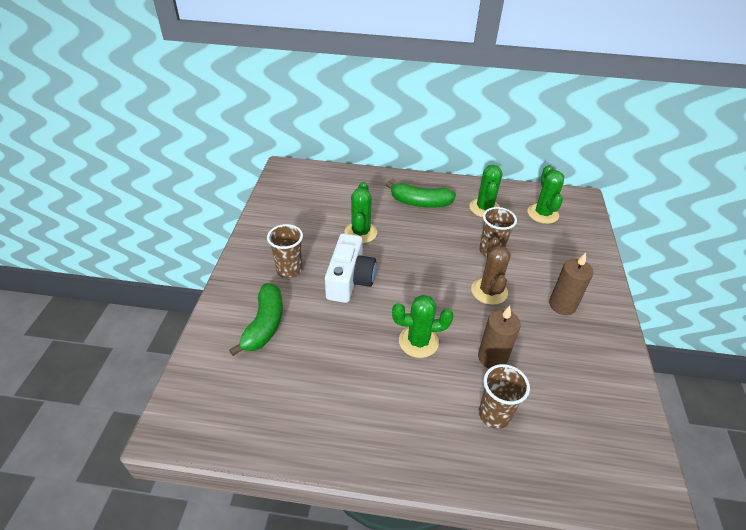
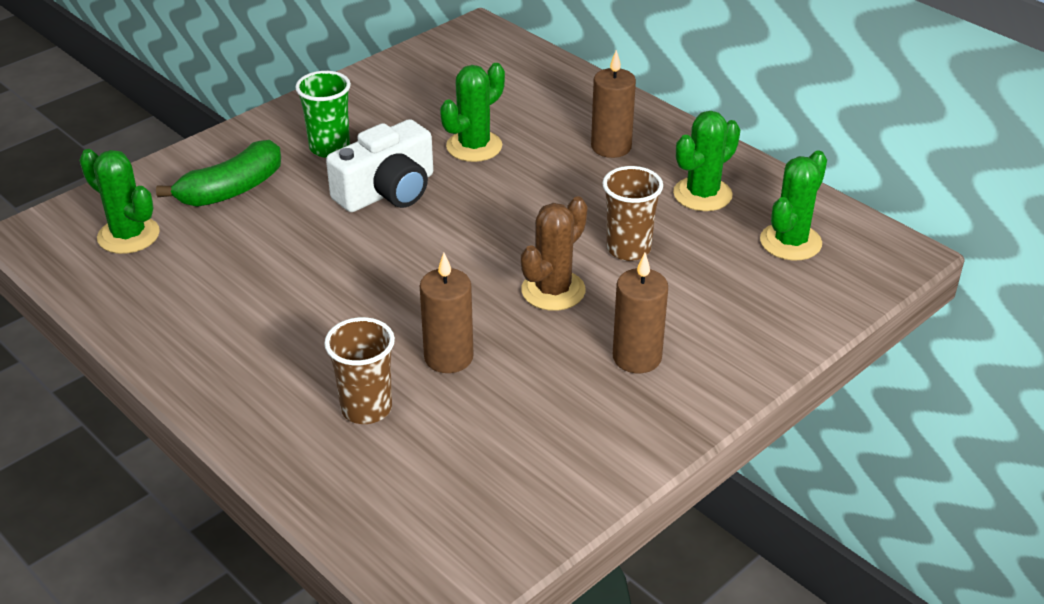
camera: 40 degrees right, 5 degrees down
(289, 270) = (329, 148): brown cup -> green cup
(418, 341) = (380, 294): green cactus -> green cactus (128, 235)
(420, 203) = (611, 147): green banana -> brown candle

